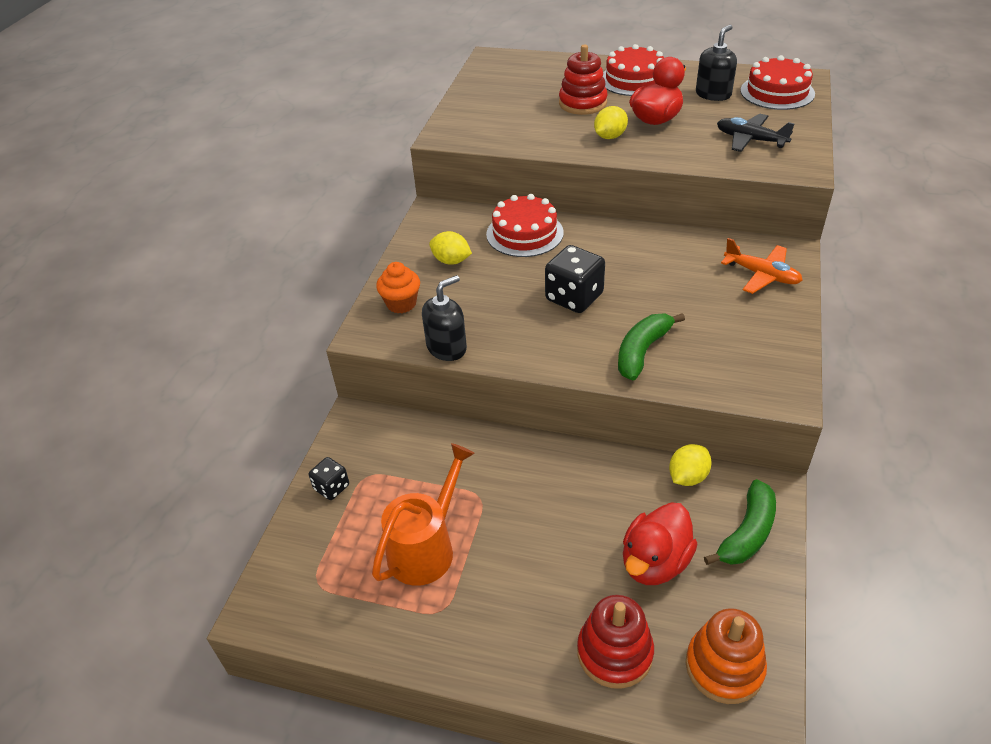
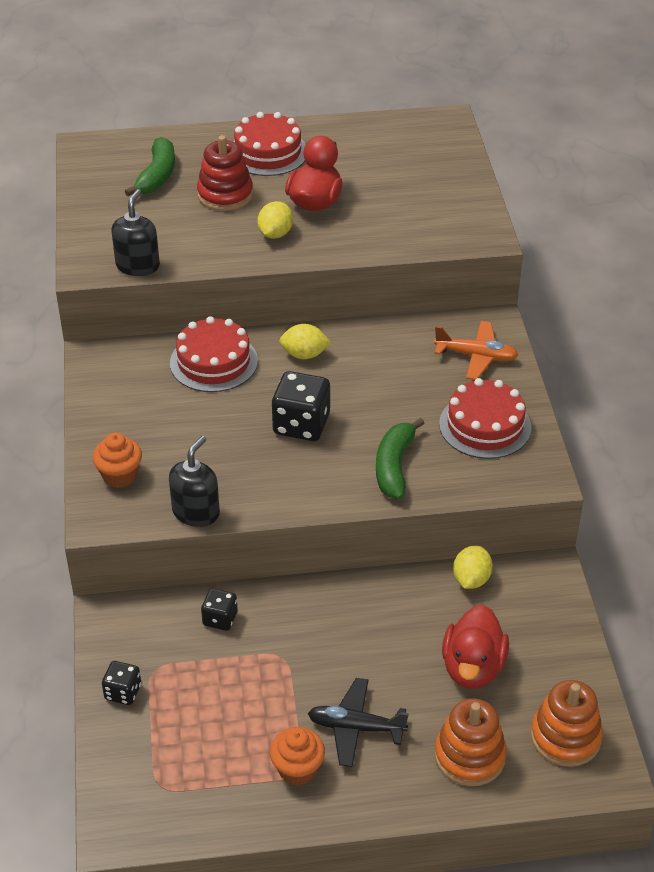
camera: 25 degrees left, 0 degrees up
(426, 547) = (253, 719): orange watering can -> none
(443, 448) = (220, 619): none -> black dice
(443, 608) = (297, 769): none -> orange cupcake
(451, 261) = (149, 413): yellow lemon -> yellow lemon (304, 355)
(614, 652) = (469, 756): red stacking toy -> orange stacking toy
(713, 94) = (362, 158): black soap dispenser -> black soap dispenser (138, 265)
(747, 533) = (543, 616): green banana -> green banana (157, 176)
(750, 140) = (422, 211): black plane -> black plane (356, 727)
(777, 92) = (427, 144): red cake -> red cake (485, 425)

